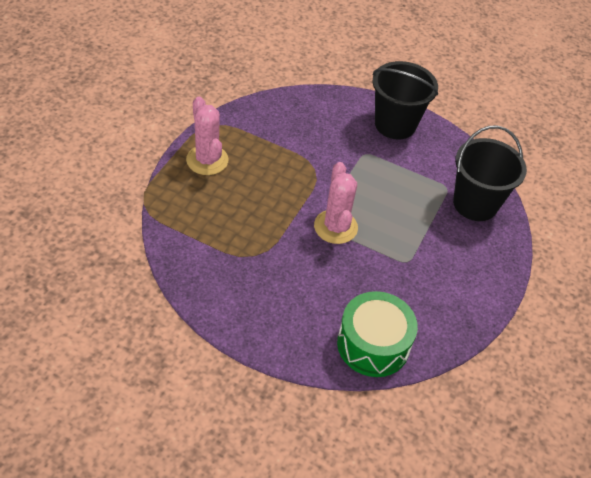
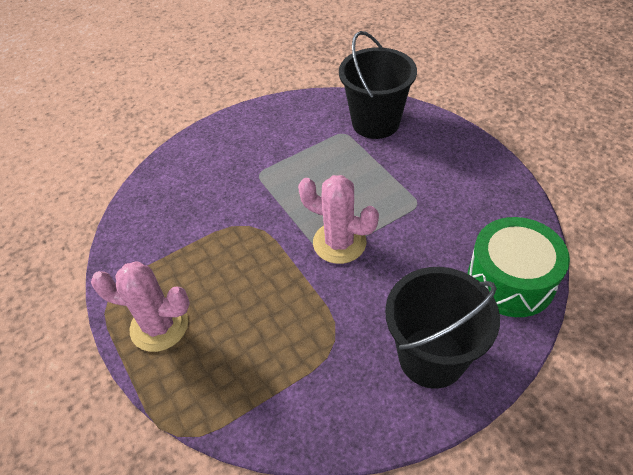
camera: 50 degrees left, 0 degrees up
(395, 124) = (238, 134): black bucket -> black bucket (431, 357)

